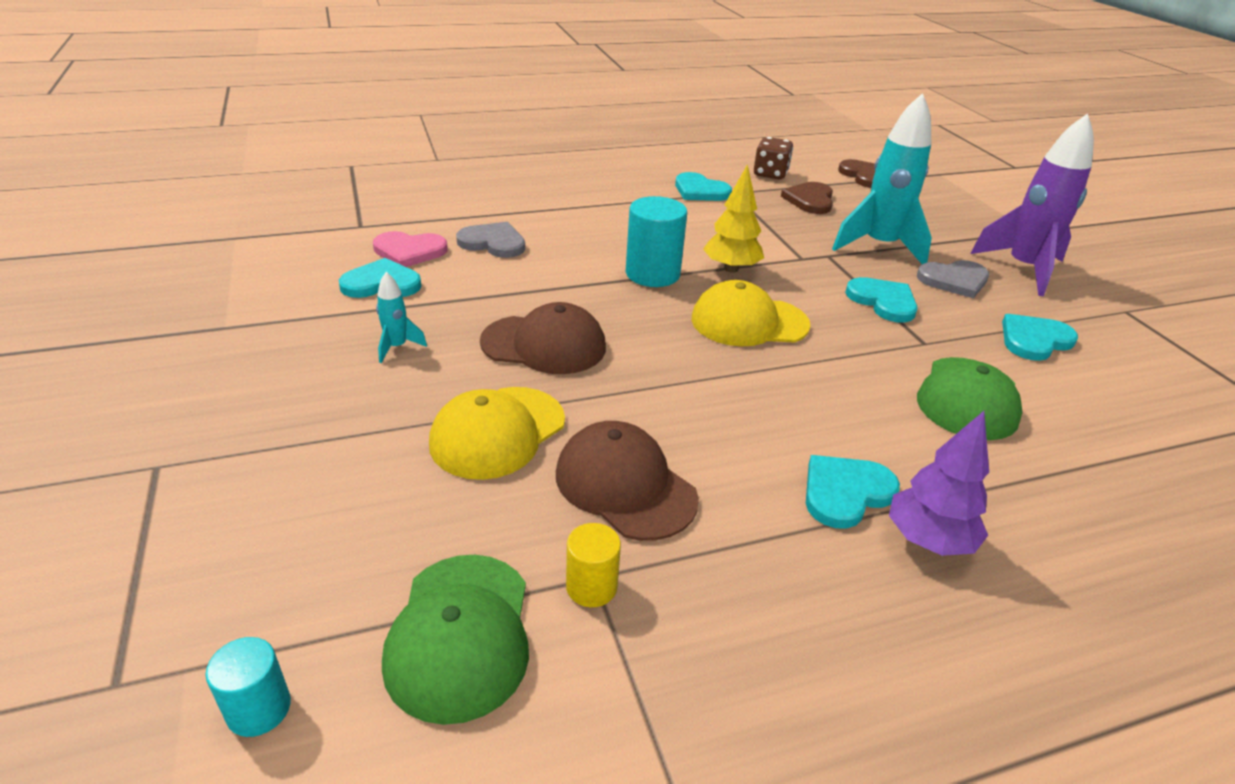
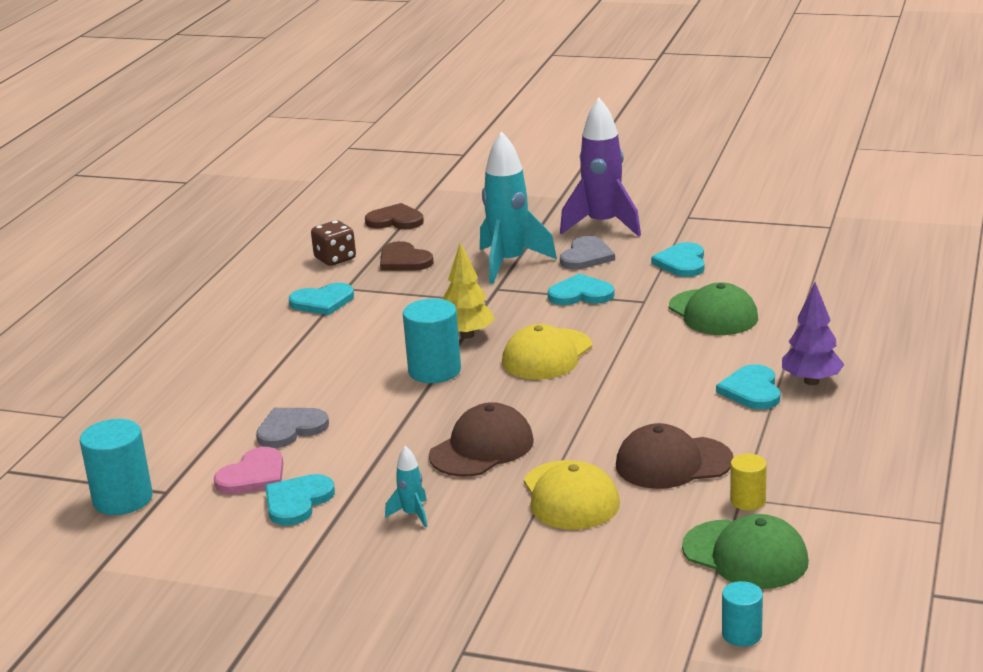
camera: 50 degrees left, 10 degrees down
(338, 214) = (123, 499): none -> turquoise cylinder

